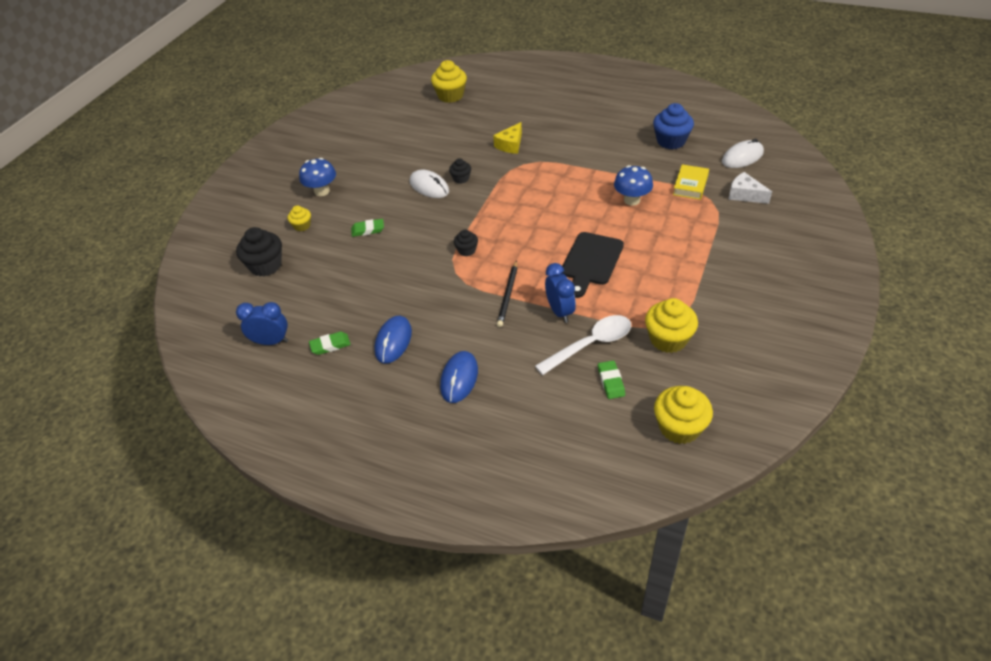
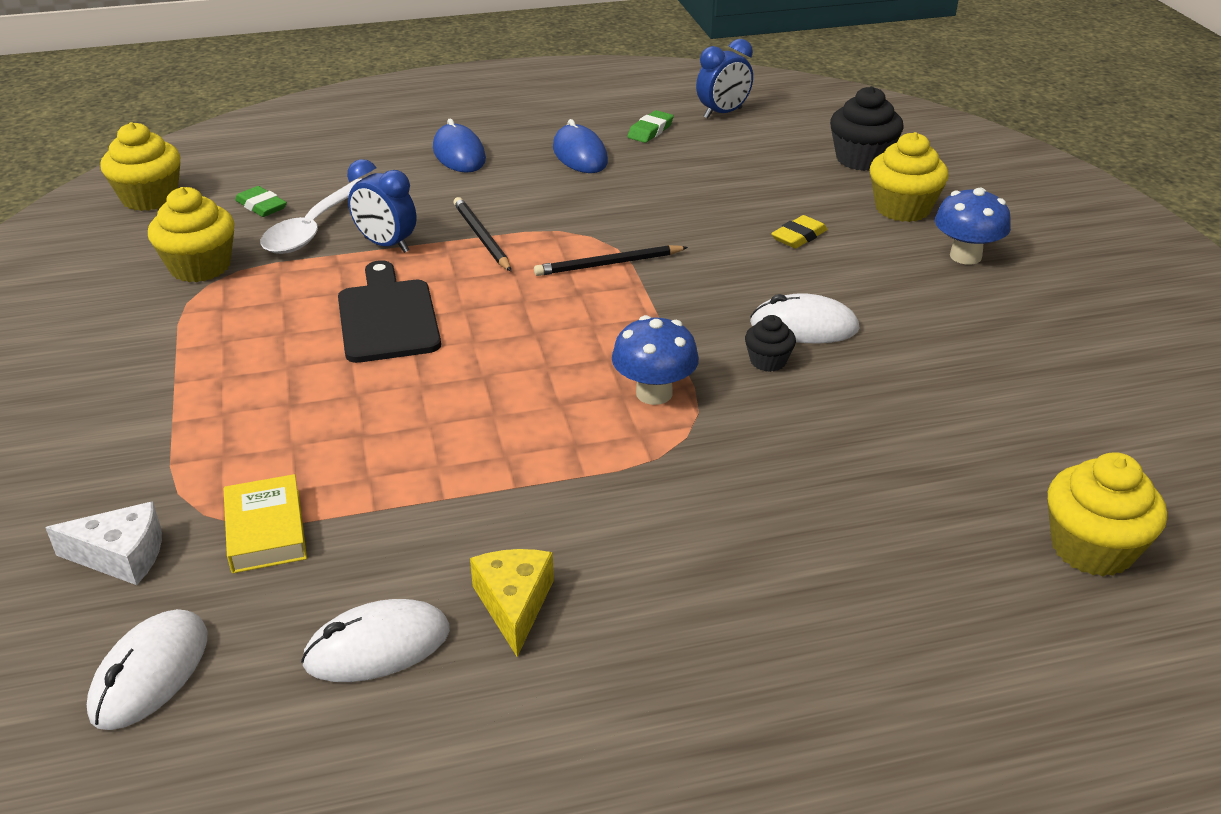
camera: 140 degrees right, 10 degrees down
(302, 226) = (902, 208): yellow cupcake -> yellow cupcake, size x1.82
(368, 230) = (798, 236): green eraser -> yellow eraser
(467, 250) = (608, 264): black cupcake -> black pencil
(510, 145) = (764, 470): yellow cheese -> yellow cheese (514, 604)
(632, 200) = (383, 446): blue mushroom -> blue mushroom (654, 393)
(671, 141) = (377, 647): blue cupcake -> white mouse

